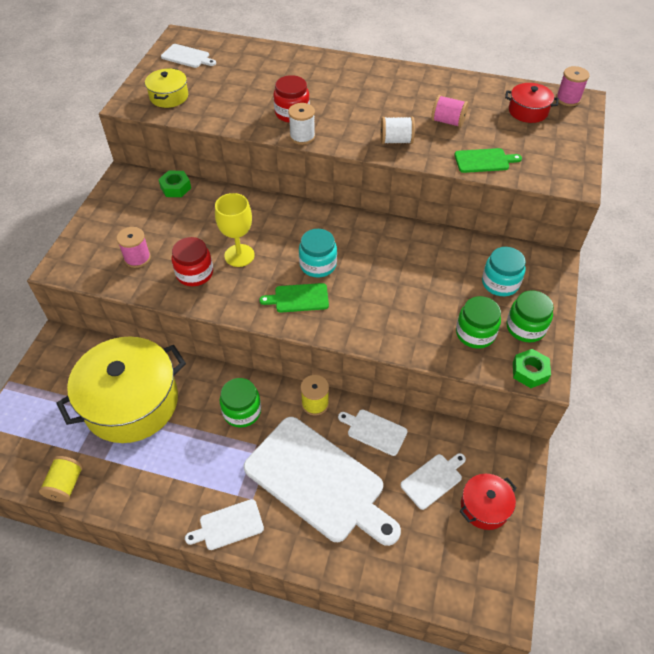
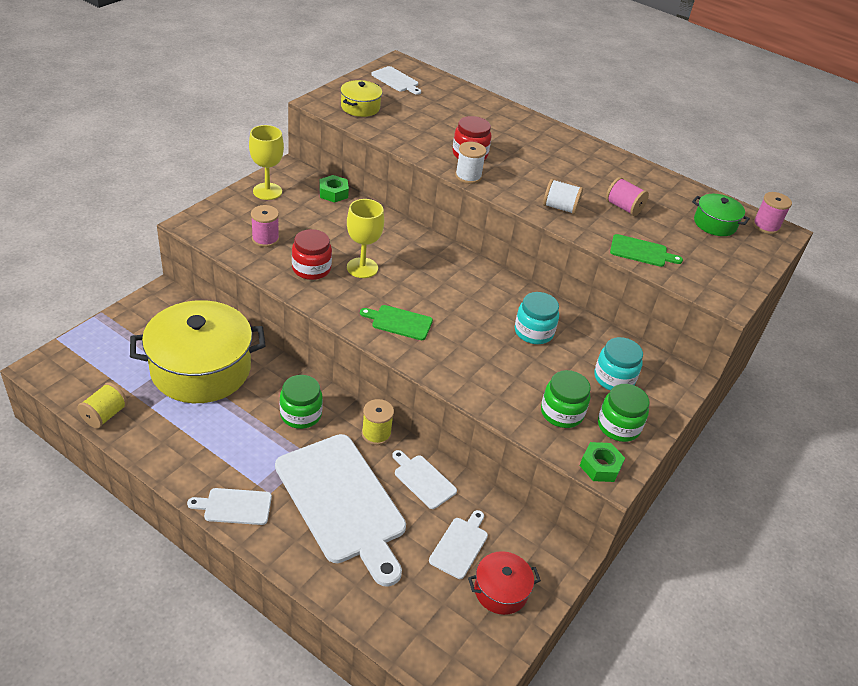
camera: 15 degrees right, 10 degrees down
(114, 207) = (267, 191): none -> yellow goblet
(318, 265) = (434, 300): turquoise jar -> turquoise jar (533, 332)
(433, 479) = (460, 545): white cutting board -> white cutting board turned 45 degrees counterclockwise
(528, 111) = (715, 224): red pot -> green pot

